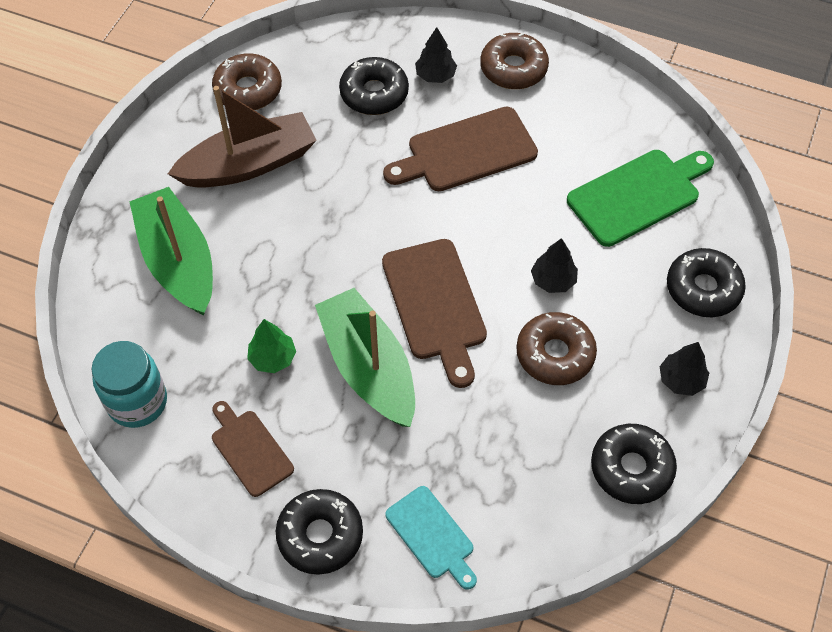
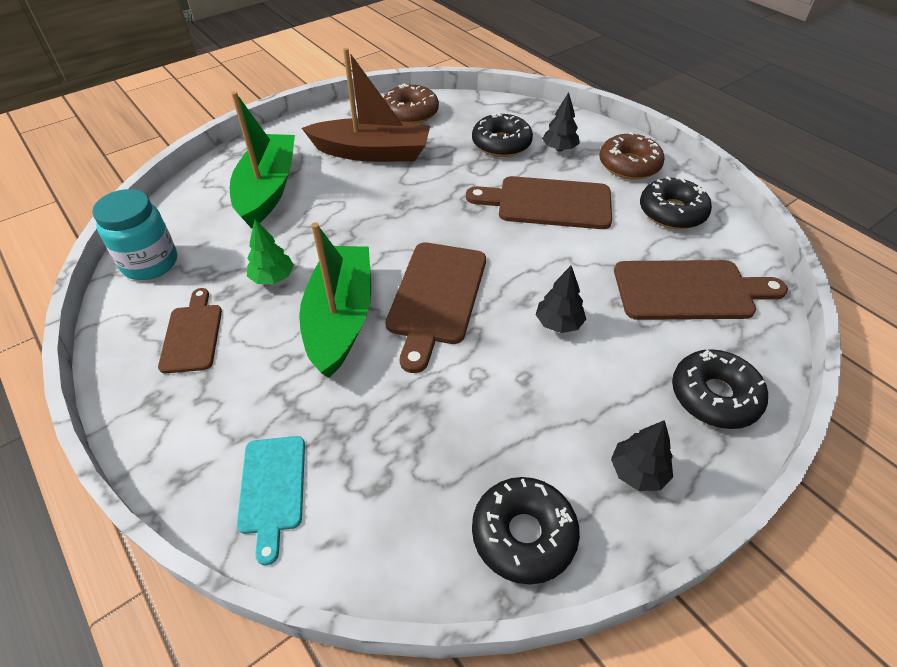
camera: 30 degrees right, 10 degrees down
(320, 535) = (179, 433): black donut -> black donut (672, 212)
(555, 354) = (516, 385): brown donut -> none
(638, 195) = (689, 290): green cutting board -> brown cutting board

